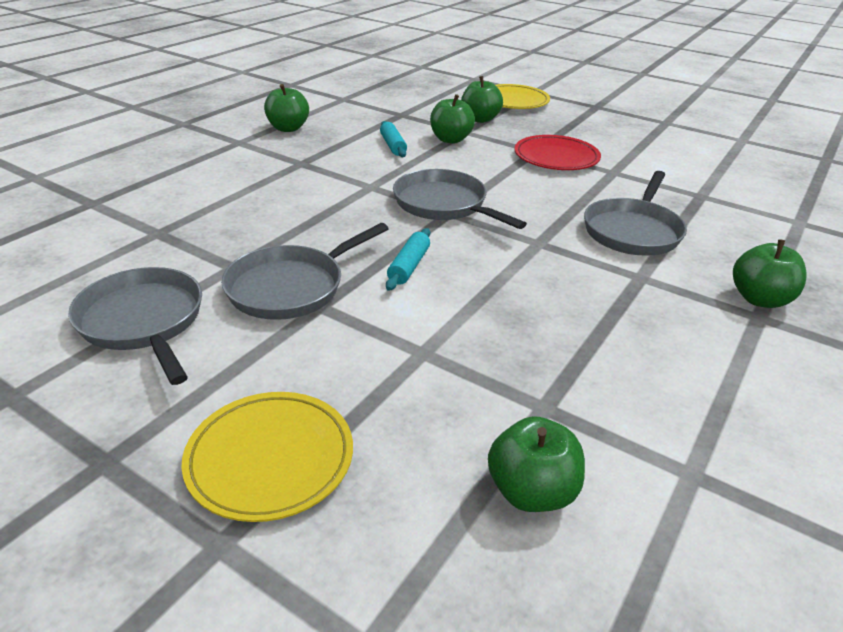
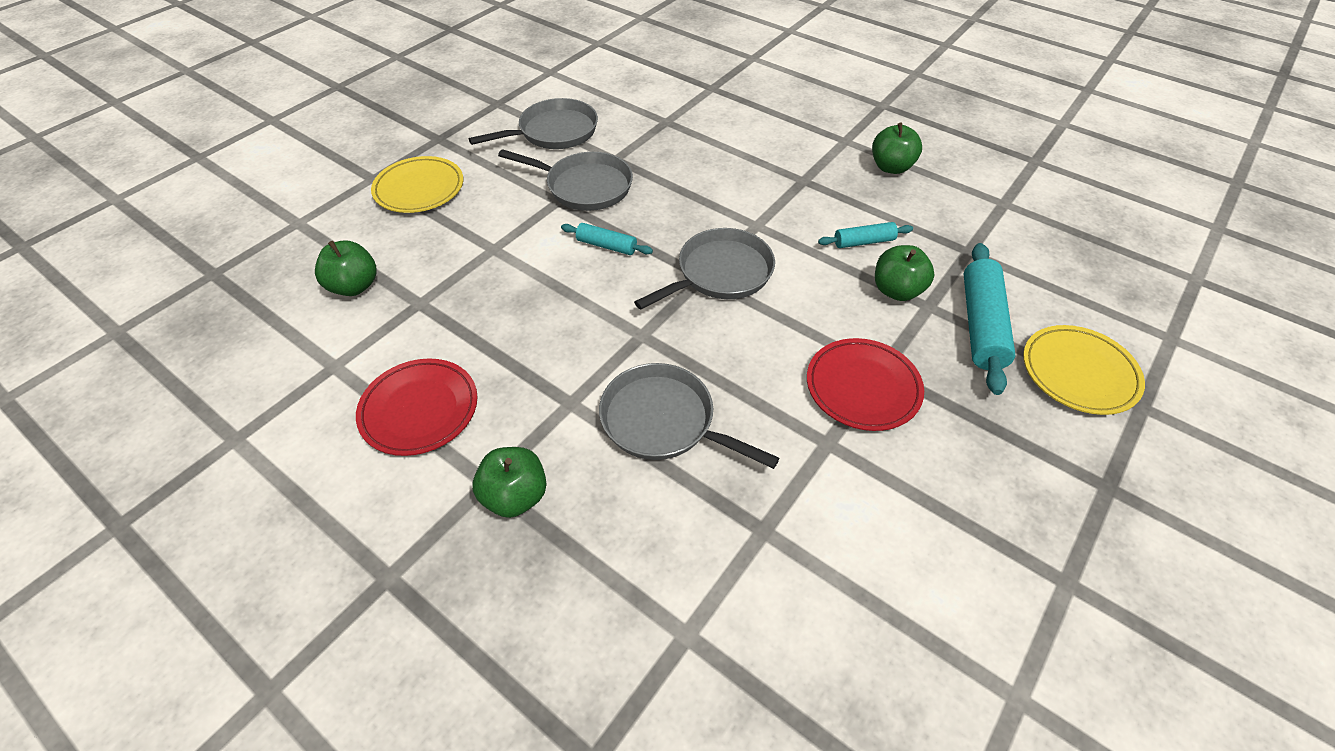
camera: 95 degrees right, 15 degrees up
(291, 287) = (584, 186): grey pan -> grey pan turned 150 degrees clockwise
(480, 119) = (981, 325): green apple -> turquoise rolling pin
(710, 375) = (419, 410): none -> red plate

